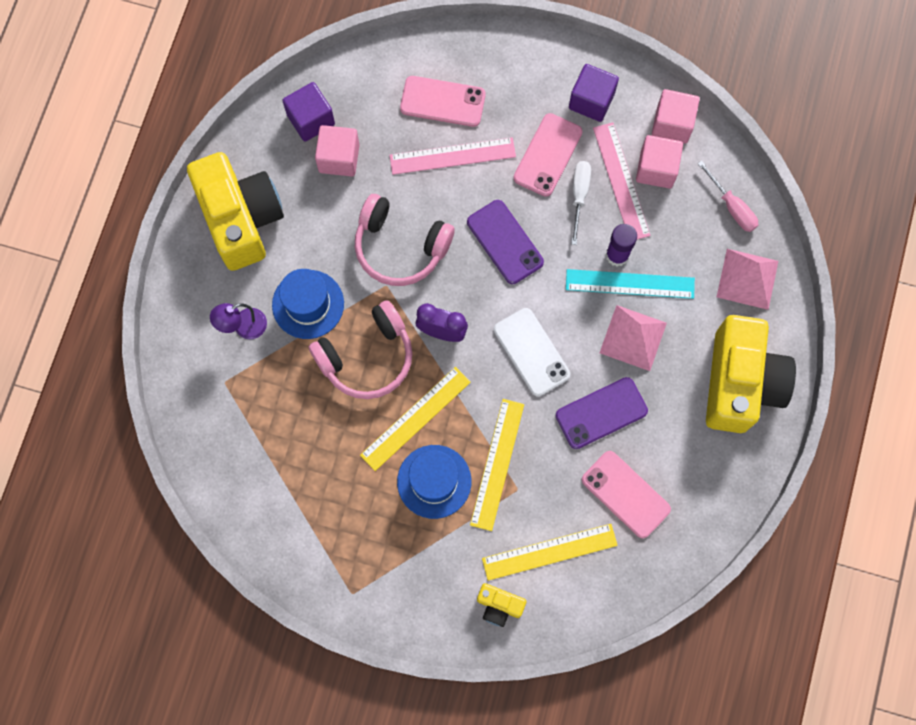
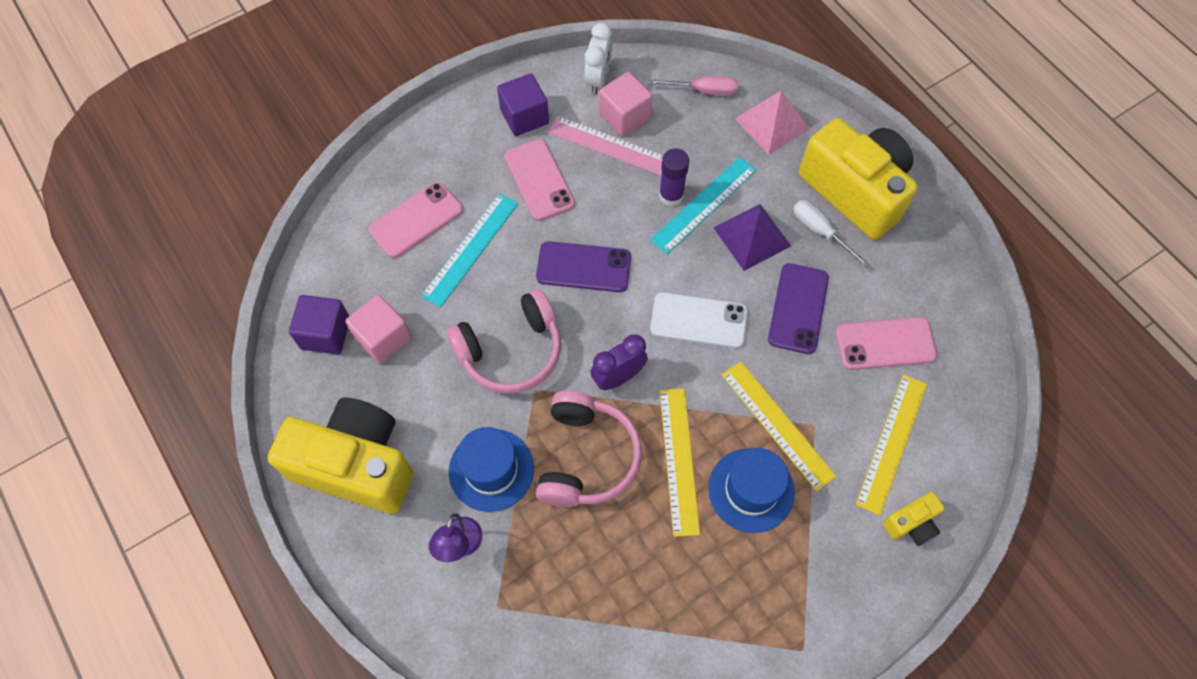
camera: 50 degrees left, 10 degrees down
(452, 156) = (470, 249): pink ruler -> turquoise ruler
(579, 196) = (595, 184): white screwdriver -> white screwdriver (820, 231)
(633, 337) = (752, 236): pink pyramid -> purple pyramid
(672, 124) = (598, 79): pink cube -> white clock

